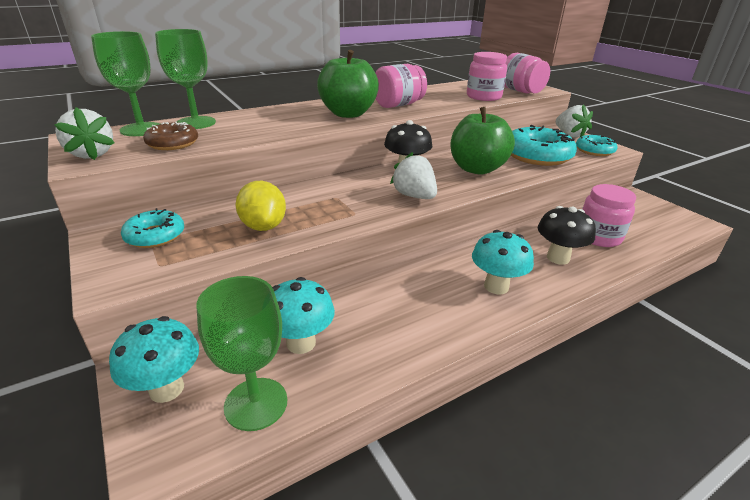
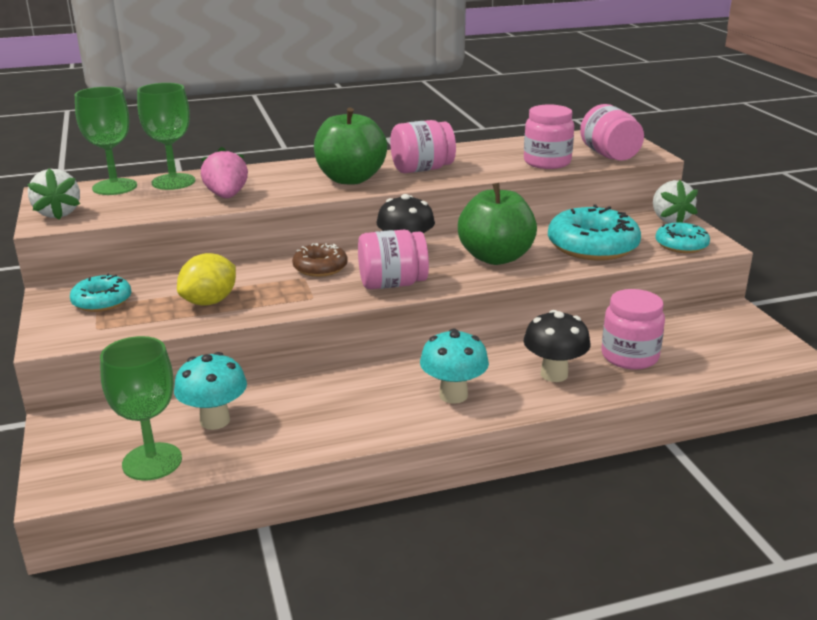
camera: 15 degrees right, 5 degrees down
(166, 389) = (80, 440): turquoise mushroom -> none
(173, 143) = (139, 206): brown donut -> brown donut (320, 267)
(251, 131) = (227, 196): none -> pink strawberry
(263, 226) = (210, 302): yellow lemon -> yellow lemon turned 45 degrees clockwise
(414, 196) = (392, 284): white strawberry -> pink jar

